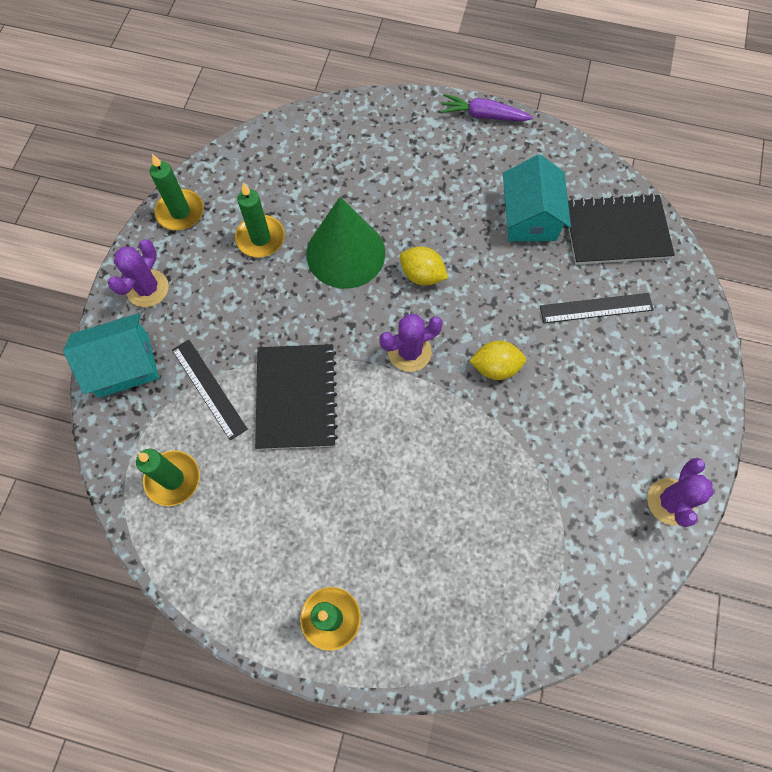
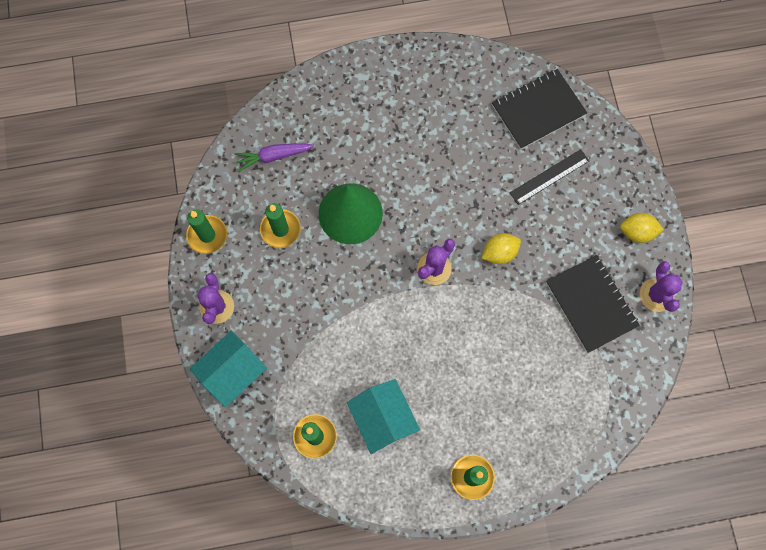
camera: 25 degrees left, 5 degrees up
(209, 389) = (305, 361): black ruler -> none
(296, 397) = (371, 338): black notebook -> black notebook (591, 304)
(422, 275) = (415, 206): yellow lemon -> yellow lemon (637, 232)
(484, 115) = (399, 55): purple carrot -> purple carrot (274, 156)
(530, 217) = (471, 125): turquoise house -> turquoise house (383, 418)

